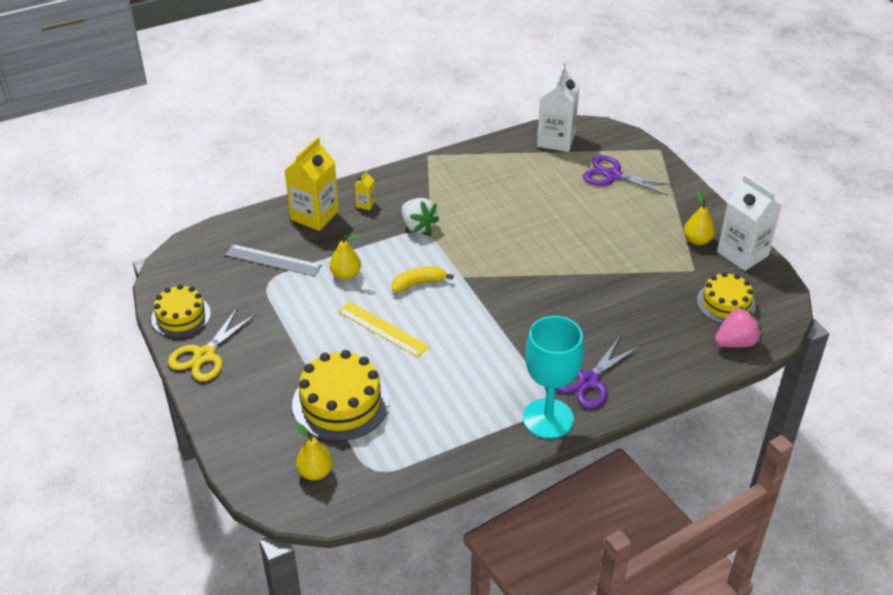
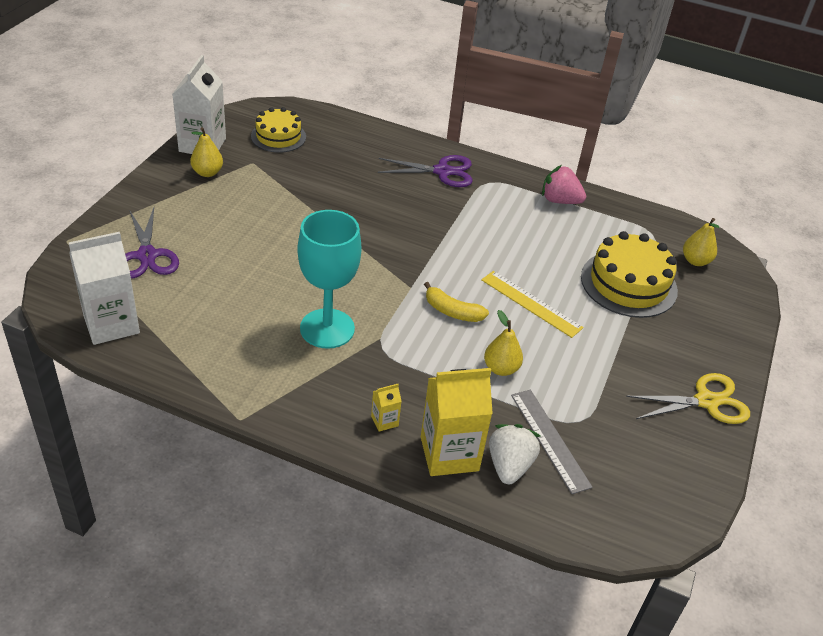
camera: 135 degrees left, 0 degrees up
(181, 316) = (698, 457): yellow cake -> none
(382, 329) = (531, 303): yellow ruler -> yellow ruler turned 45 degrees counterclockwise
(418, 226) = (375, 356): white strawberry -> white strawberry (509, 466)
(548, 418) = (501, 176): turquoise goblet -> turquoise goblet (327, 328)
(735, 342) = (319, 121): pink strawberry -> pink strawberry (559, 200)

